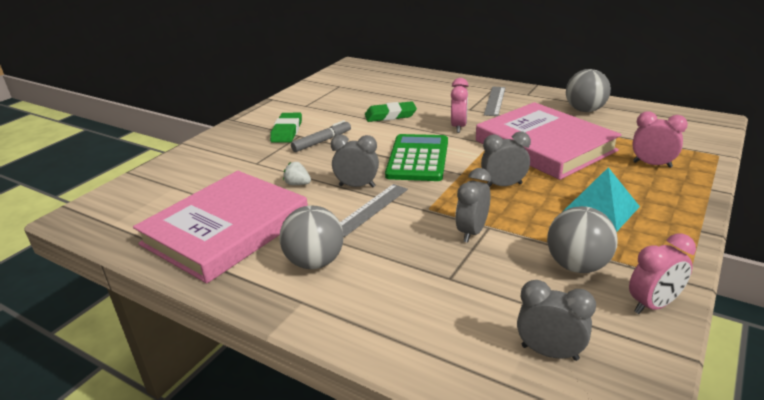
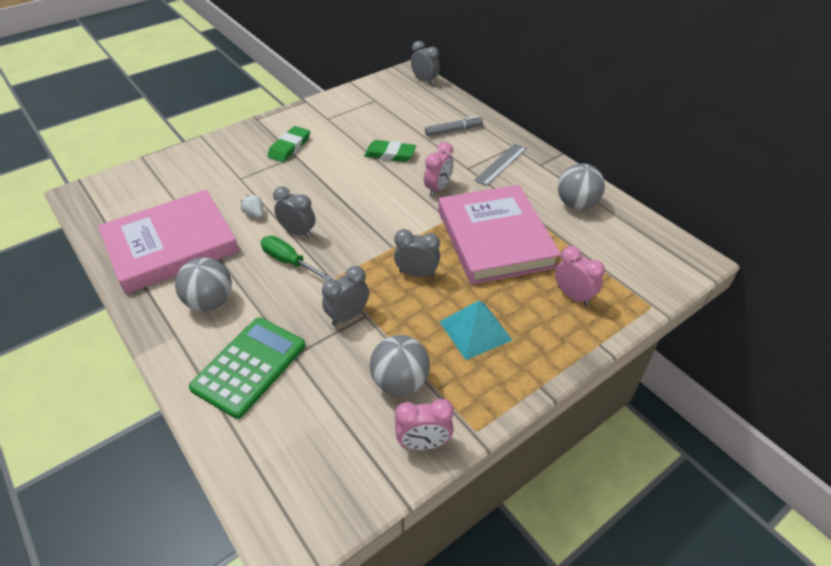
camera: 20 degrees right, 15 degrees up
(322, 141) = (308, 169): grey marker -> grey marker (453, 131)
(370, 209) = (289, 262): grey ruler -> green screwdriver
(418, 158) = (371, 217): green calculator -> green calculator (249, 366)
(549, 352) = (307, 452): grey clock -> grey clock (425, 81)

